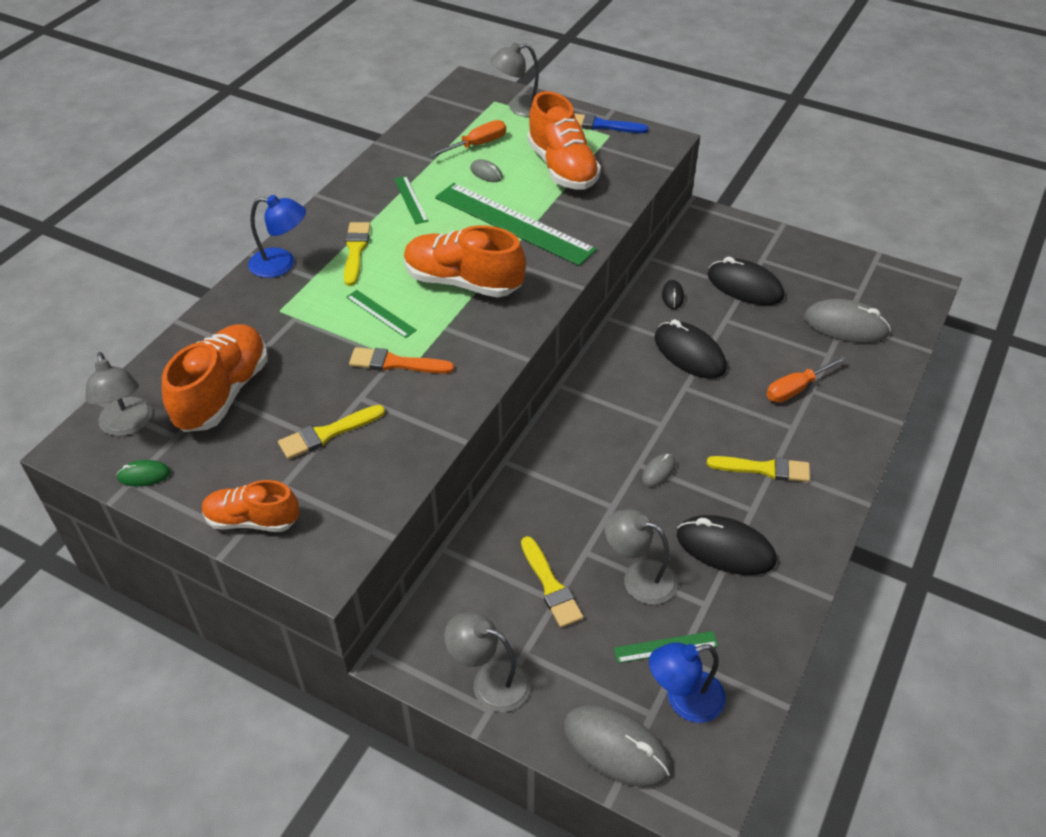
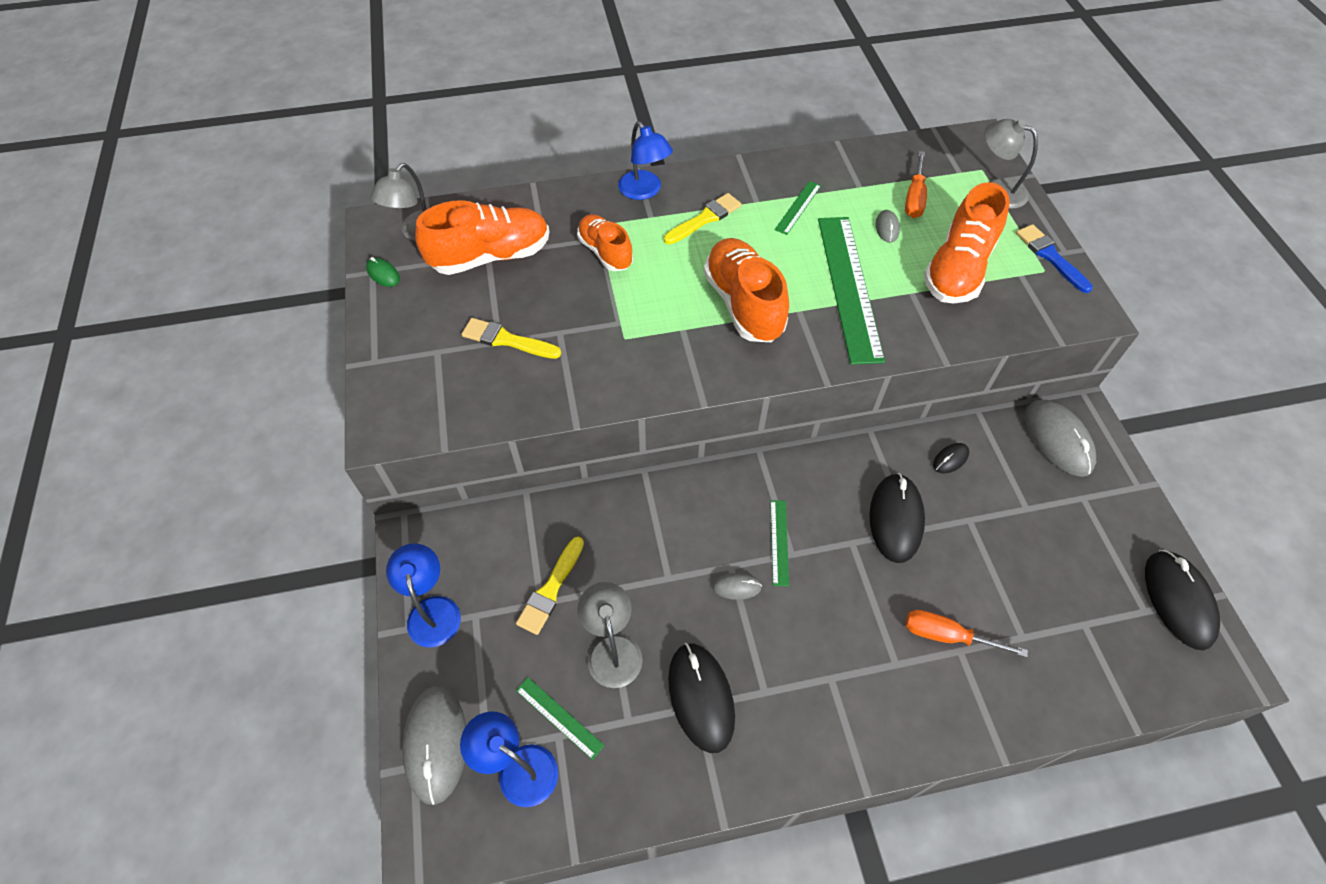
camera: 50 degrees right, 10 degrees up
(252, 520) = (392, 359): orange shoe -> orange shoe (605, 252)
(380, 313) = (655, 281): green ruler -> green ruler (779, 542)
(396, 363) = (614, 328): orange brush -> none
(478, 144) = (914, 198): orange screwdriver -> orange screwdriver turned 90 degrees clockwise
(490, 681) = (432, 610): grey lamp -> blue lamp
(745, 286) = (1030, 507): black mouse -> black mouse (1178, 600)
(763, 469) = (820, 670): yellow brush -> none
(845, 326) = (1080, 628): grey mouse -> grey mouse (1057, 440)

